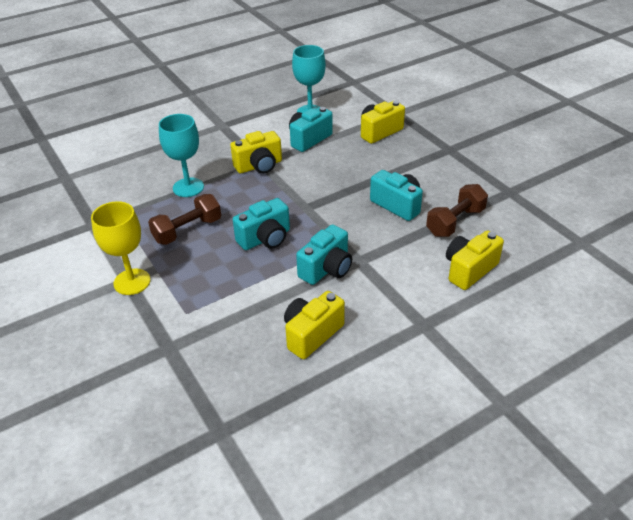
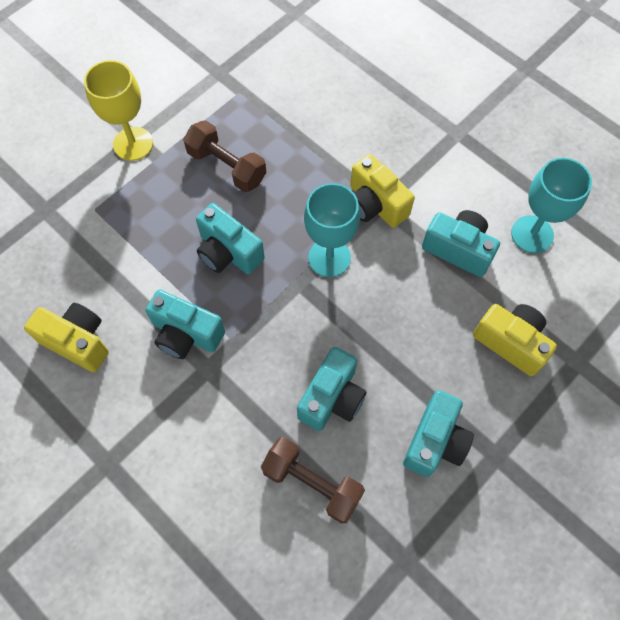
camera: 75 degrees right, 25 degrees up
(188, 187) = (308, 140): turquoise goblet -> turquoise goblet (329, 258)
(436, 169) = (435, 441): none -> turquoise camera
(469, 270) = (214, 511): yellow camera -> none

